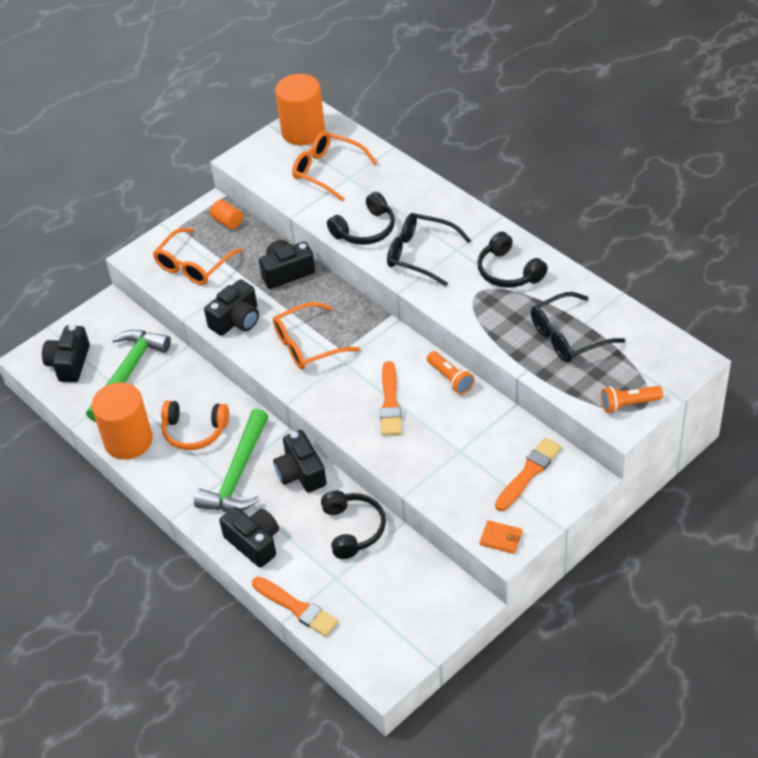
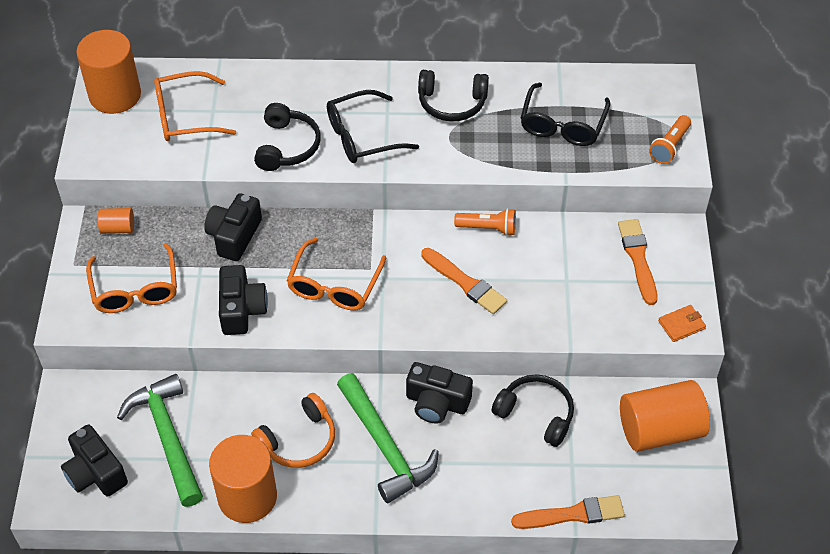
camera: 50 degrees left, 5 degrees up
(254, 543) = (472, 492): black camera -> none
(421, 605) = (660, 430): none -> orange cylinder

